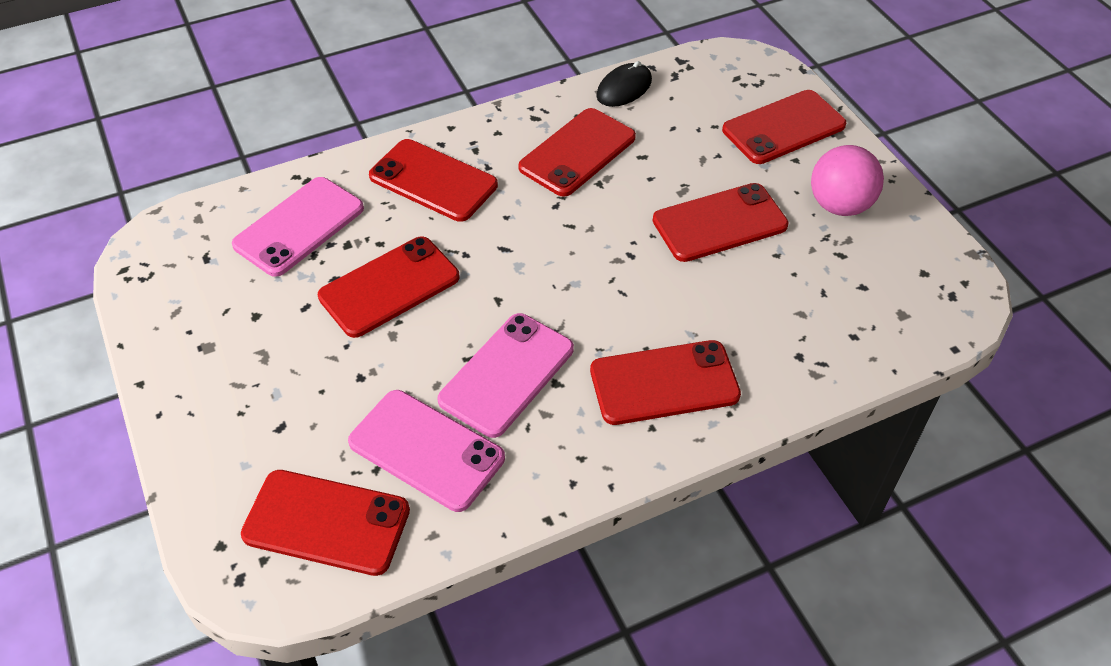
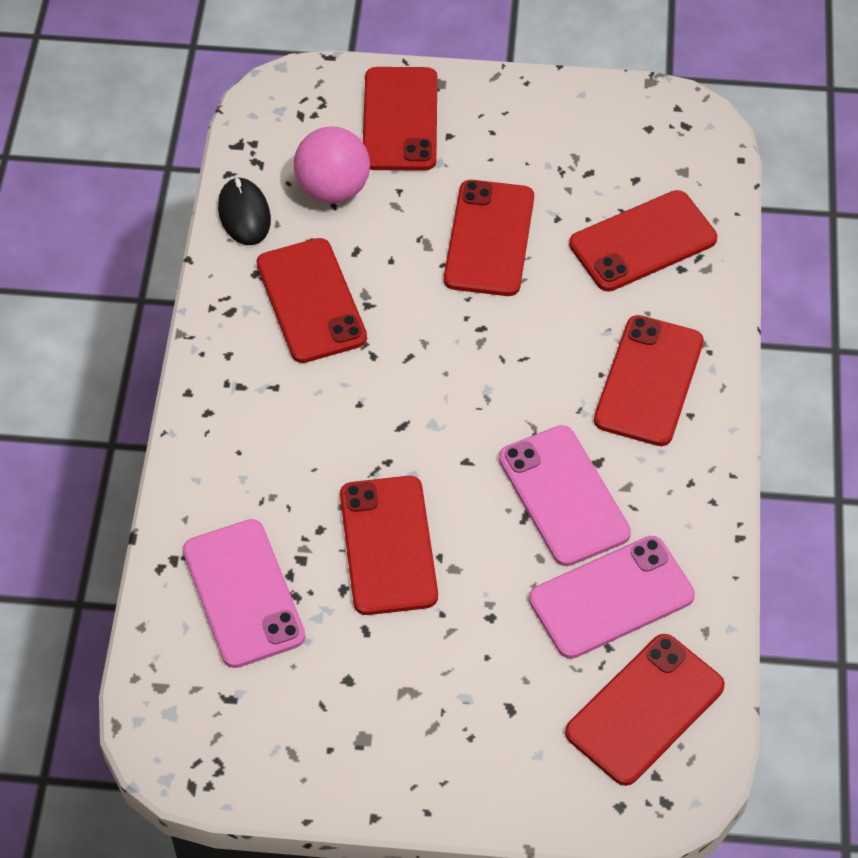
camera: 60 degrees left, 5 degrees up
(433, 181) = (261, 444): red phone -> red phone (643, 242)
(839, 205) = (530, 138): pink ball -> pink ball (333, 189)

